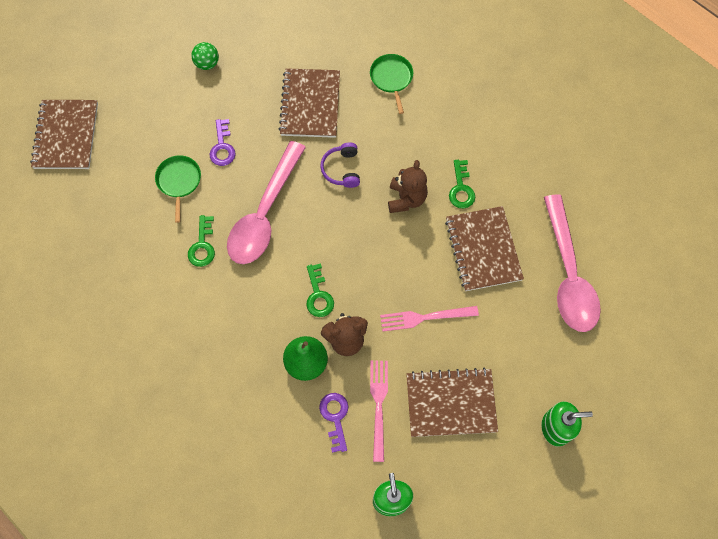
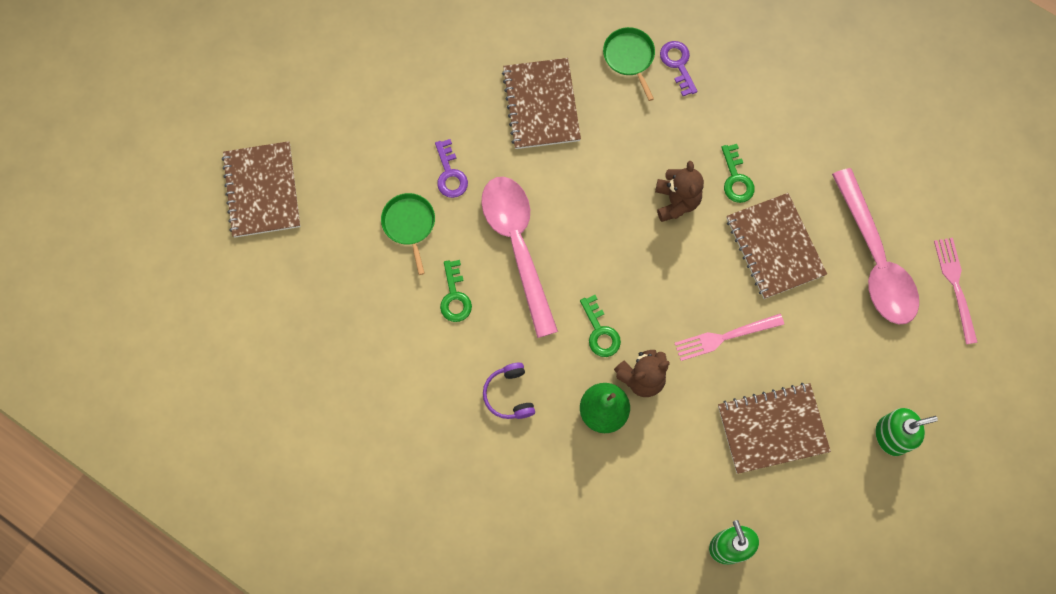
camera: 10 degrees left, 5 degrees up
(207, 64) = (408, 74): green ball -> none
(264, 213) = (517, 246): pink spoon -> pink spoon turned 150 degrees clockwise
(335, 417) = (648, 467): purple key -> purple key (678, 64)
(342, 169) = (595, 178): purple headphones -> purple headphones (509, 395)
(378, 404) = (693, 444): pink fork -> pink fork (955, 285)

